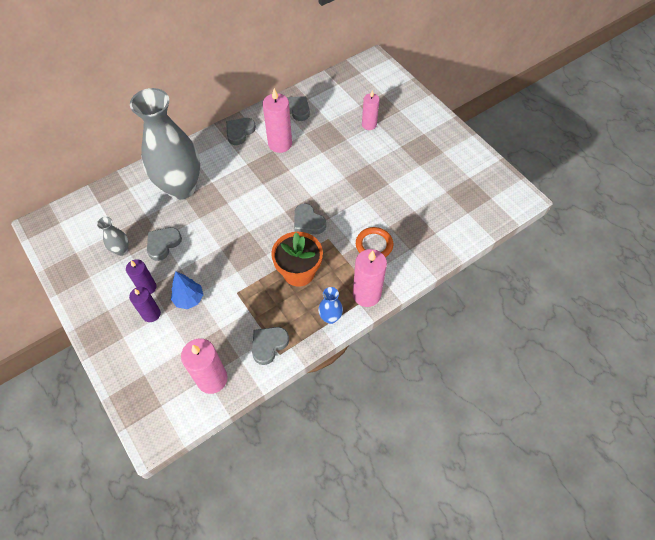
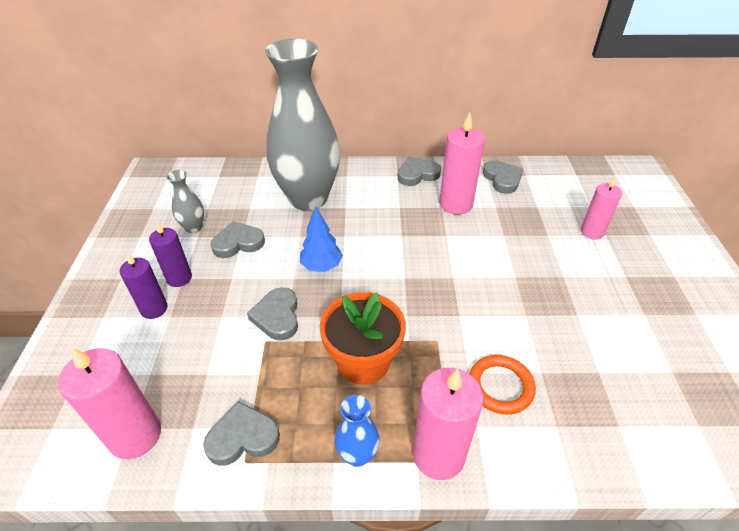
camera: 35 degrees right, 15 degrees down
(189, 299) = (207, 316): blue tree -> blue tree (321, 266)
(308, 222) = (425, 305): grey heart -> grey heart (277, 316)

